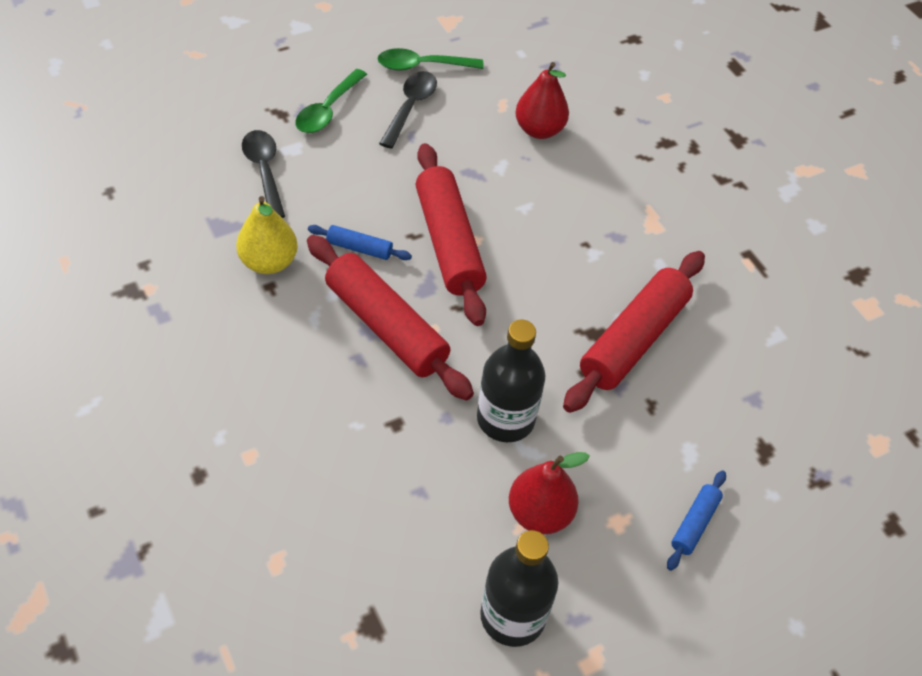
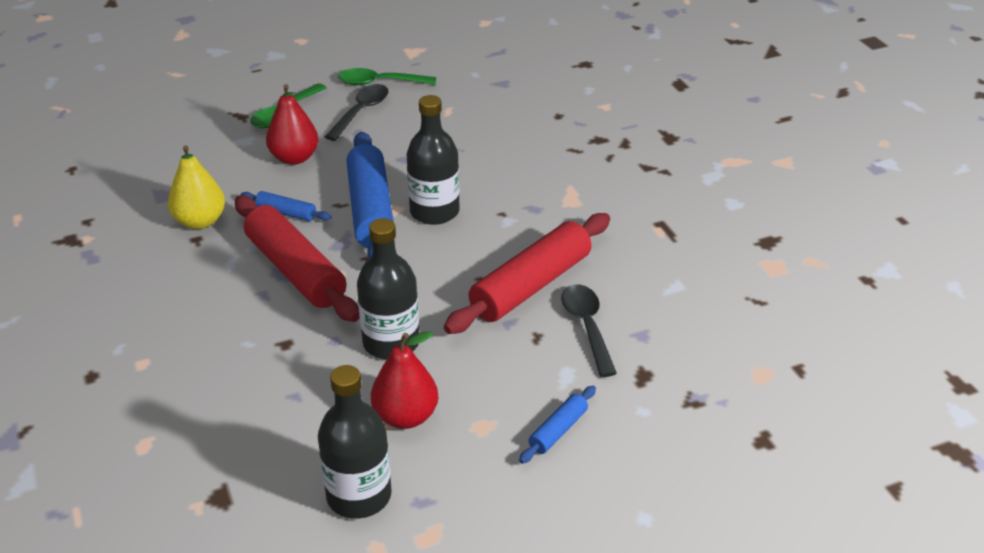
camera: 10 degrees right, 15 degrees down
(264, 171) = (214, 156): black spoon -> black spoon (587, 327)
(449, 242) = (371, 210): red rolling pin -> blue rolling pin
(515, 243) = (434, 212): none -> black bottle
(539, 130) = (478, 129): red pear -> red pear (294, 158)

